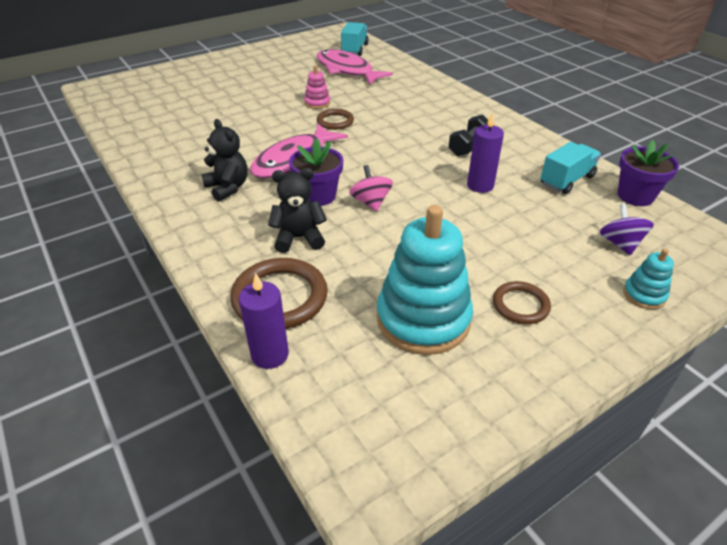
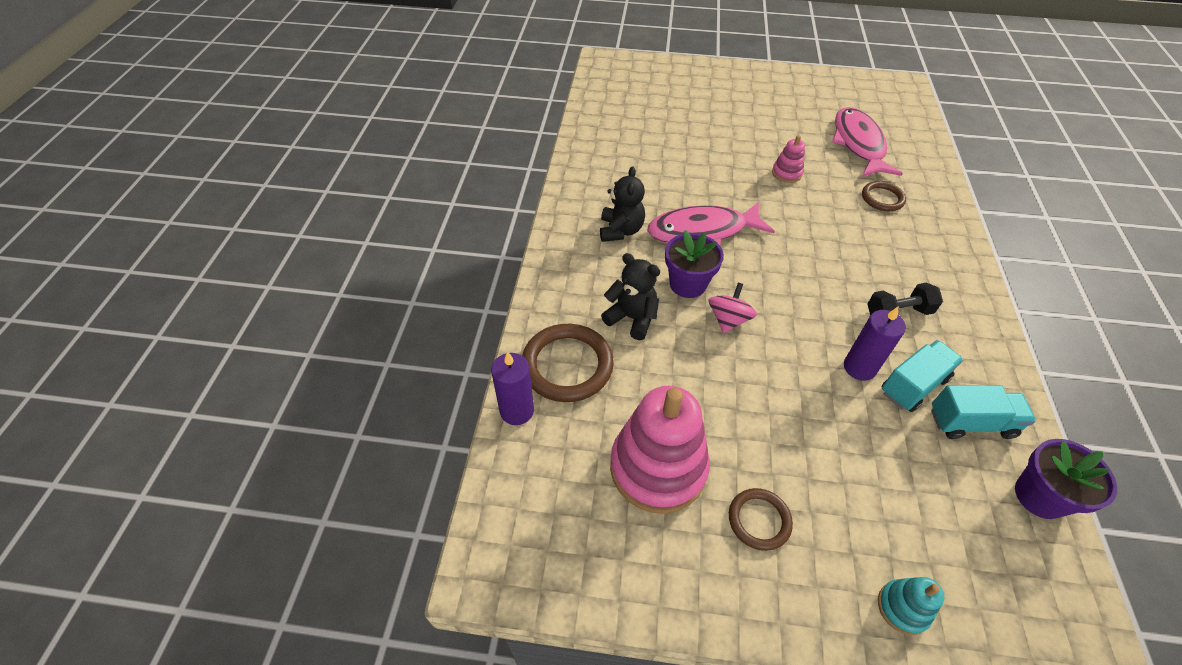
camera: 40 degrees right, 10 degrees up
(335, 121) = (783, 206): brown ring -> brown ring (882, 198)
(354, 49) = (895, 118): turquoise truck -> turquoise truck (913, 385)
(423, 319) = (658, 467): turquoise stacking toy -> pink stacking toy
(620, 243) = (945, 536): purple spinning top -> none

